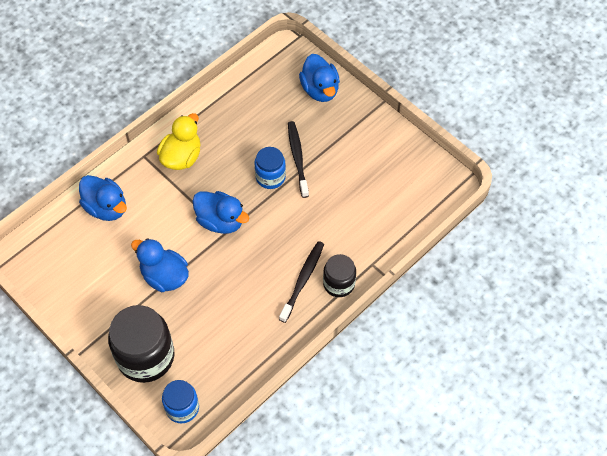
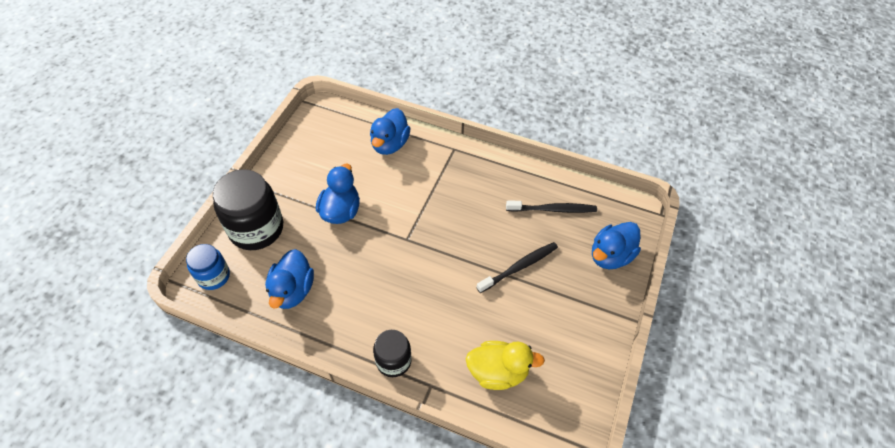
camera: 65 degrees right, 5 degrees down
(181, 157) = (468, 175): yellow duck -> yellow duck (498, 372)
(220, 221) = (416, 231): blue duck -> blue duck (292, 290)
(270, 177) = (485, 252): blue jar -> none
(303, 280) = (383, 325): black toothbrush -> black toothbrush (553, 209)

